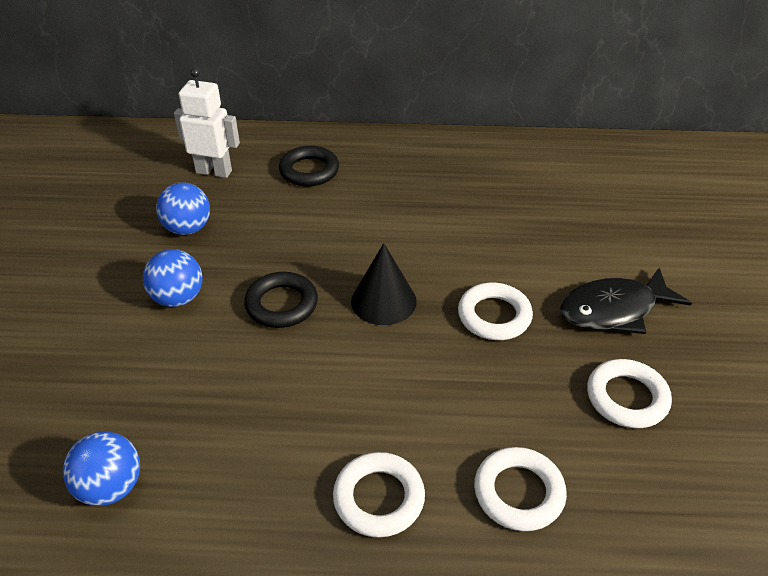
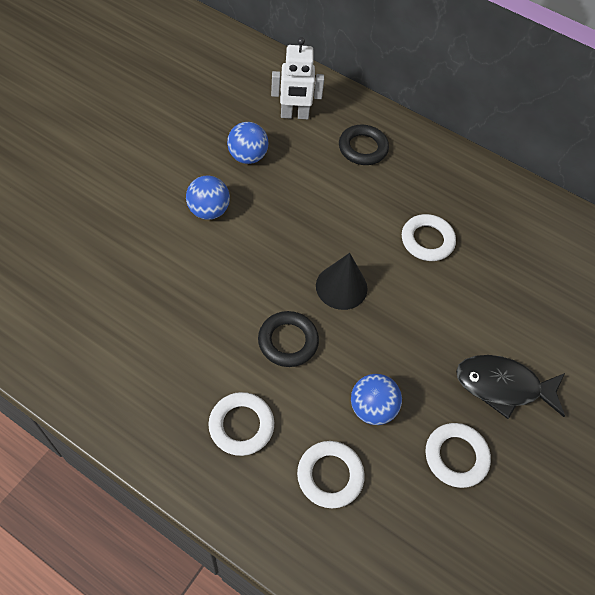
camera: 25 degrees right, 15 degrees up
(111, 487) = (95, 325): blue ball -> blue ball (372, 408)
(214, 171) = (294, 115): white robot -> white robot turned 135 degrees clockwise
(281, 304) = (271, 252): black ring -> black ring (288, 341)
(494, 316) = (410, 341): white ring -> white ring (427, 240)

